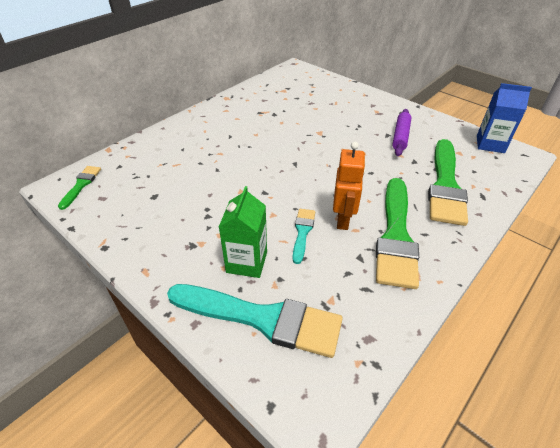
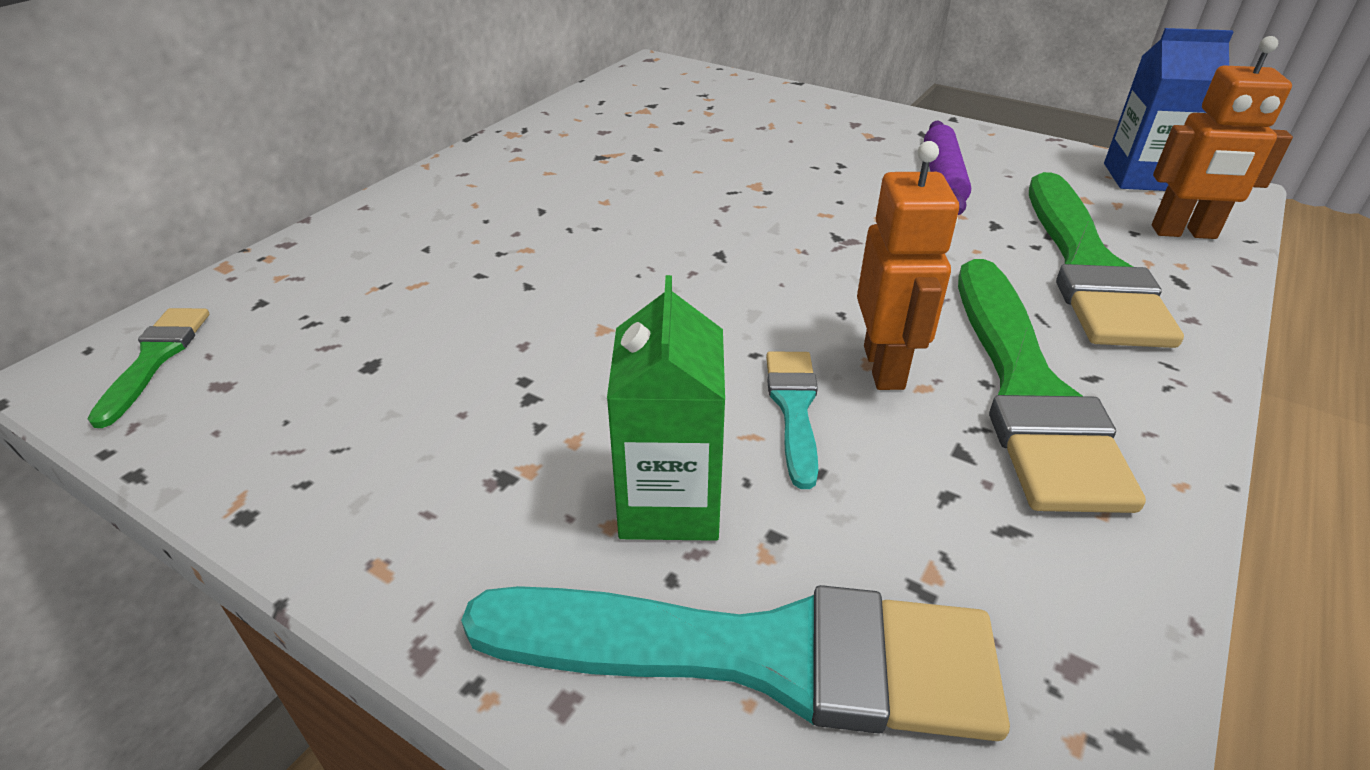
camera: 10 degrees left, 5 degrees down
(496, 173) = (1183, 233): none -> orange robot

